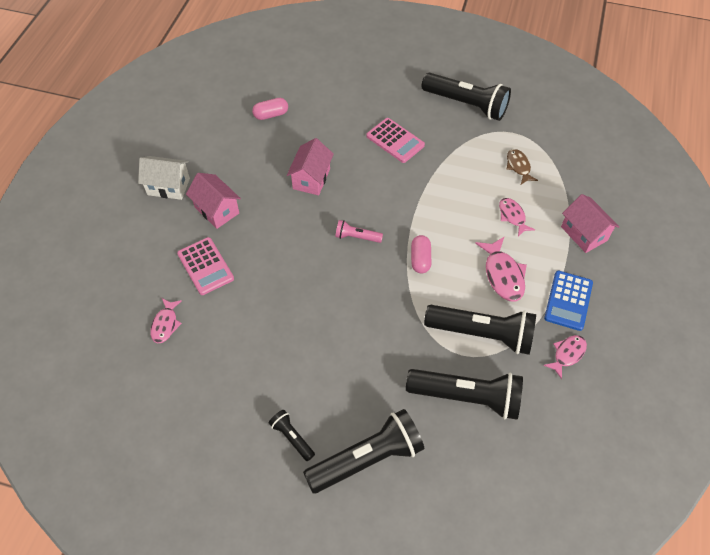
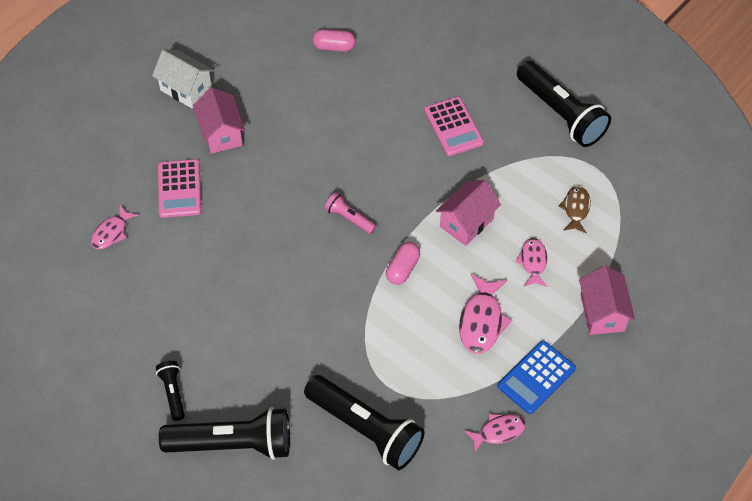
camera: 25 degrees right, 0 degrees up
(311, 179) = (337, 136): pink house -> pink house (466, 222)
(482, 334) = (420, 373): black flashlight -> none

